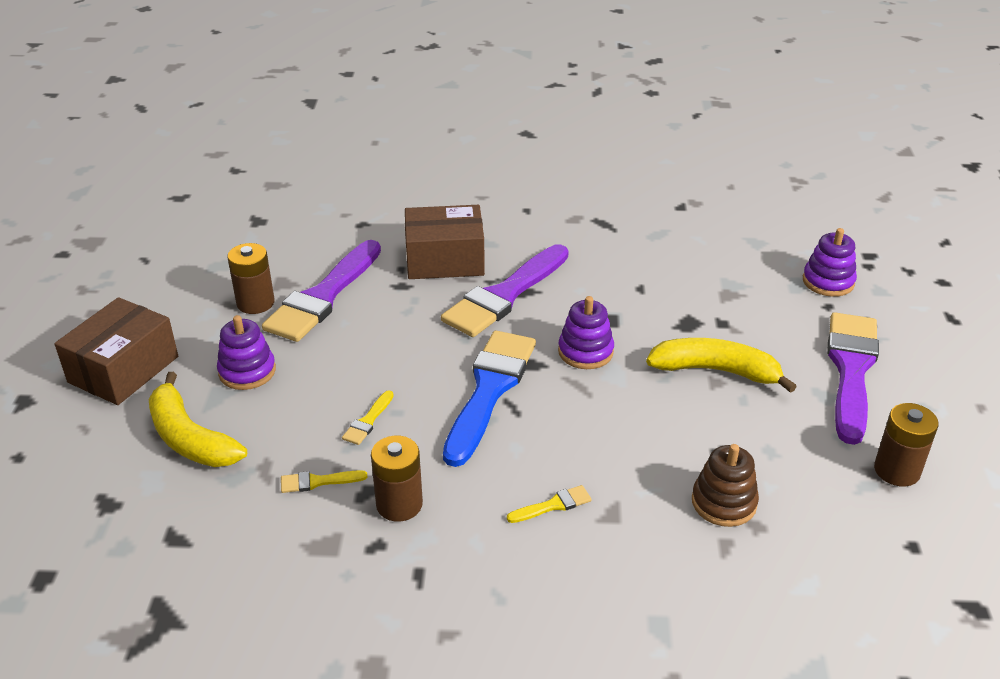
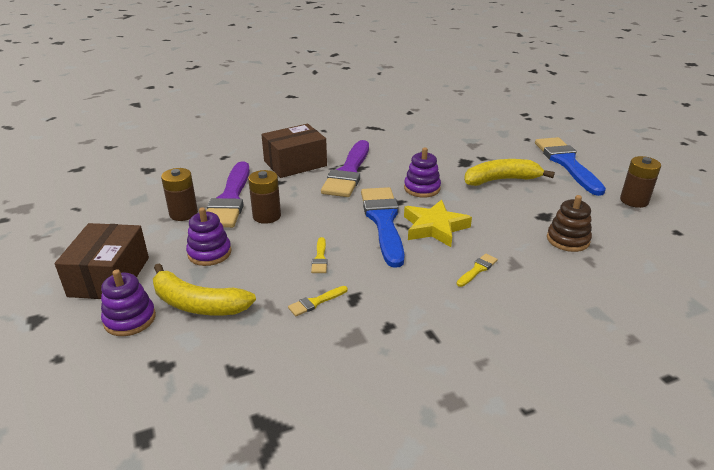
camera: 25 degrees left, 5 degrees down
(399, 504) = (382, 298): brown battery -> brown battery (267, 216)
(550, 421) = (434, 227): none -> yellow star
(828, 281) = (516, 129): purple stacking toy -> purple stacking toy (130, 319)
(851, 370) = (566, 163): purple brush -> blue brush

